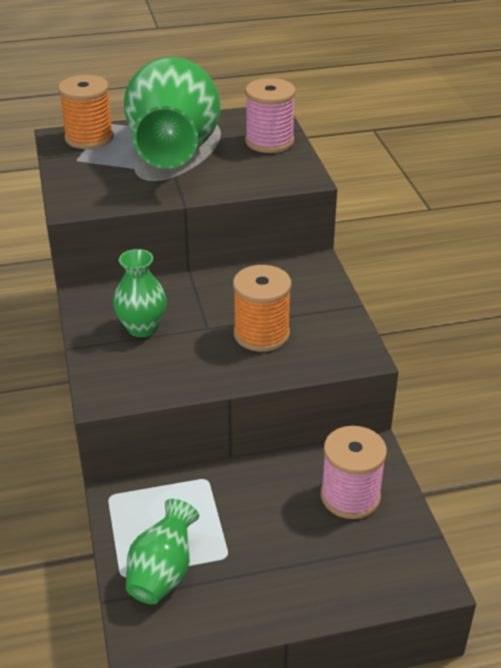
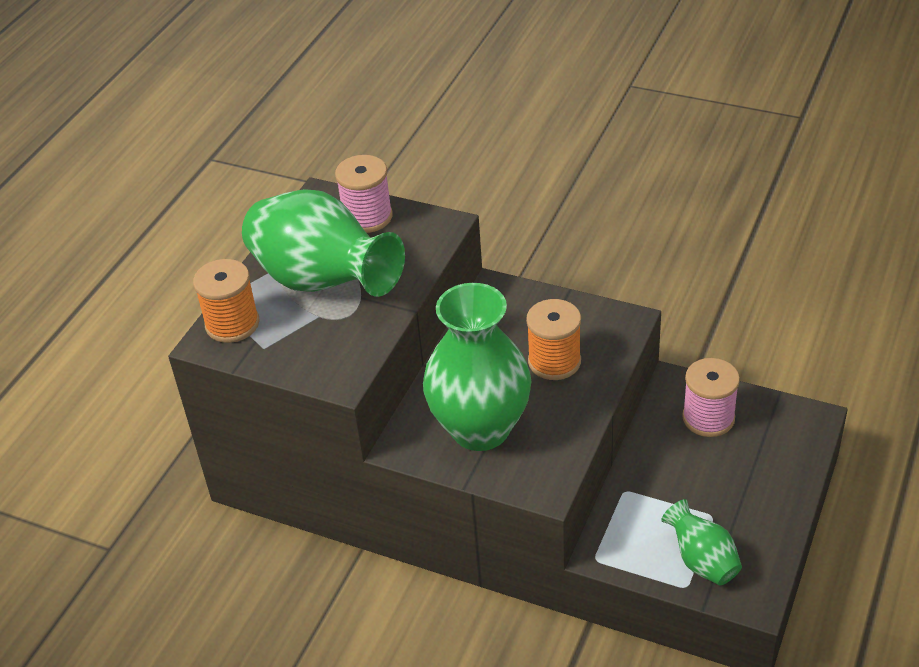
camera: 50 degrees left, 5 degrees up
(142, 328) = (480, 429): green vase -> green vase, size x2.02

